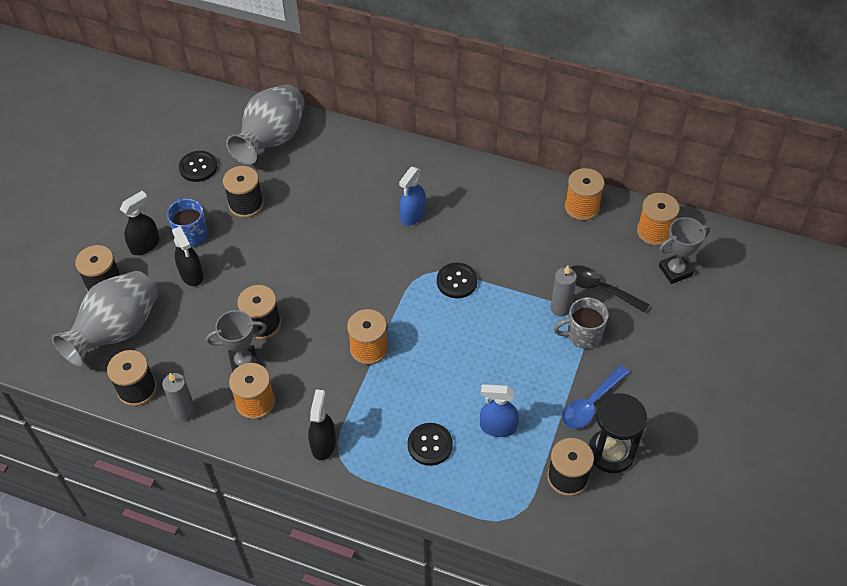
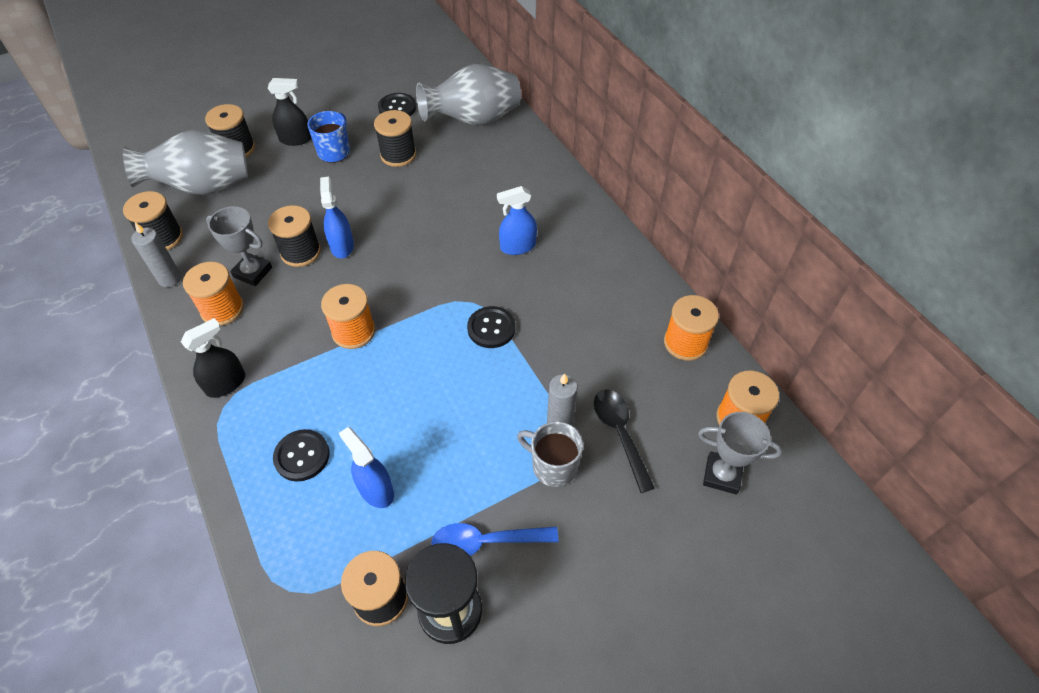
camera: 40 degrees right, 0 degrees up
(191, 274) = (299, 181): black spray bottle -> none
(287, 299) = (342, 246): none -> blue spray bottle

